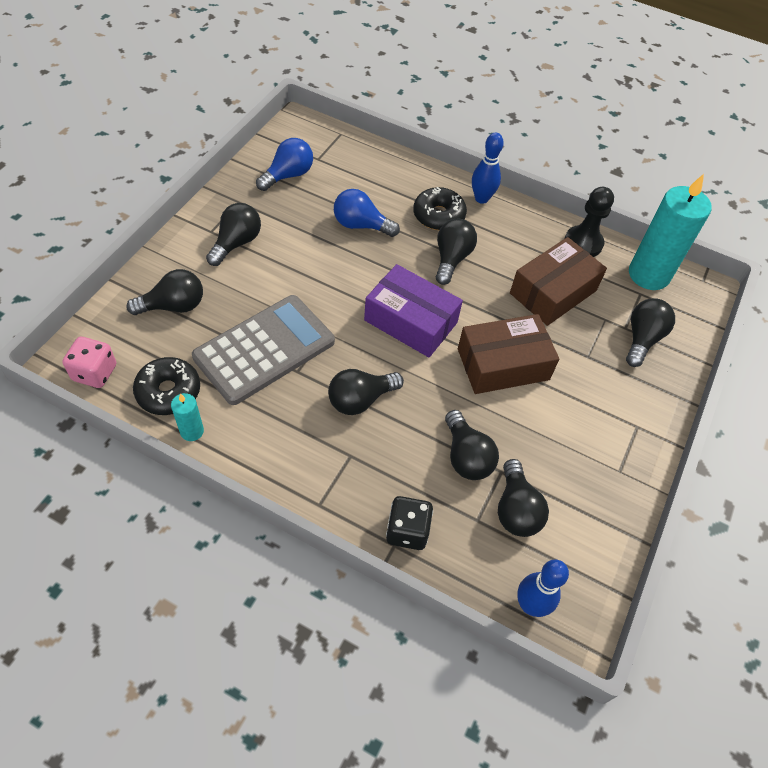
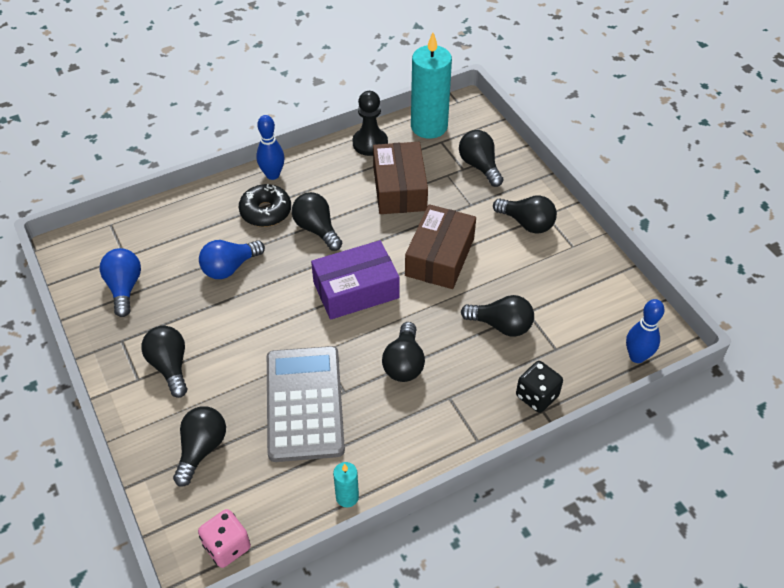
camera: 50 degrees left, 5 degrees down
(168, 392) = (293, 496): black donut -> none
(516, 509) = (562, 322): black light bulb -> black light bulb (527, 223)

